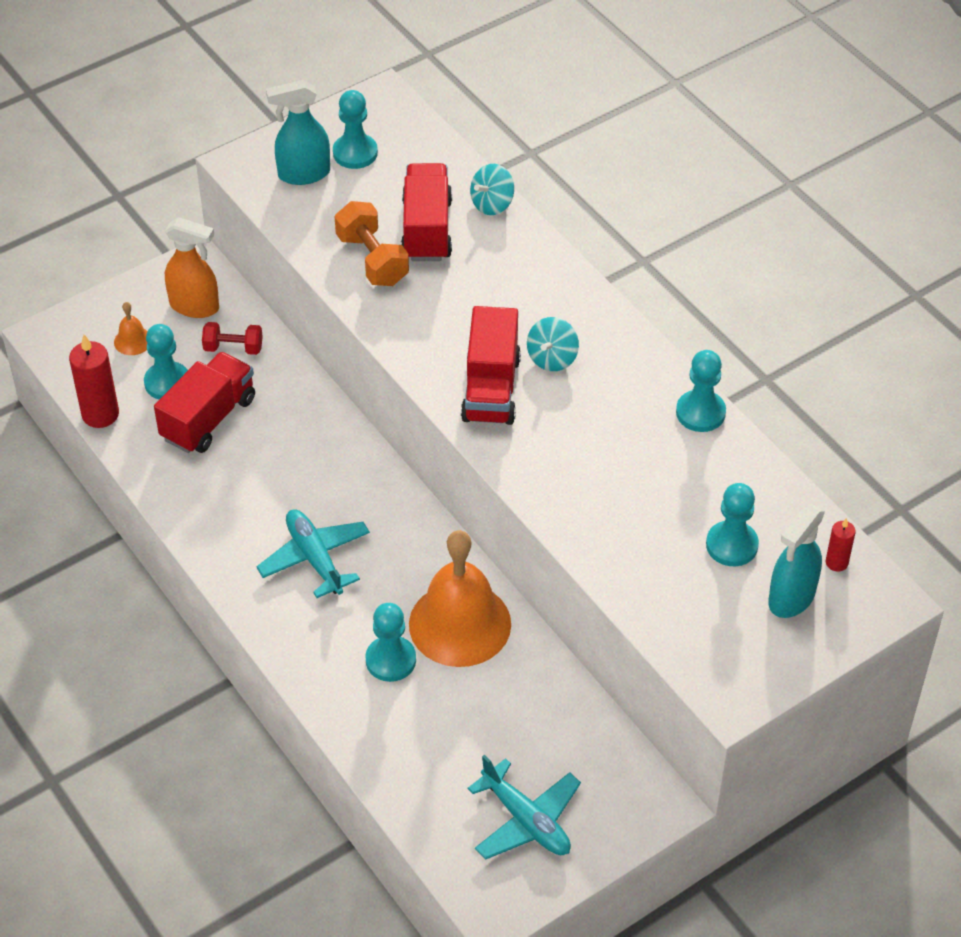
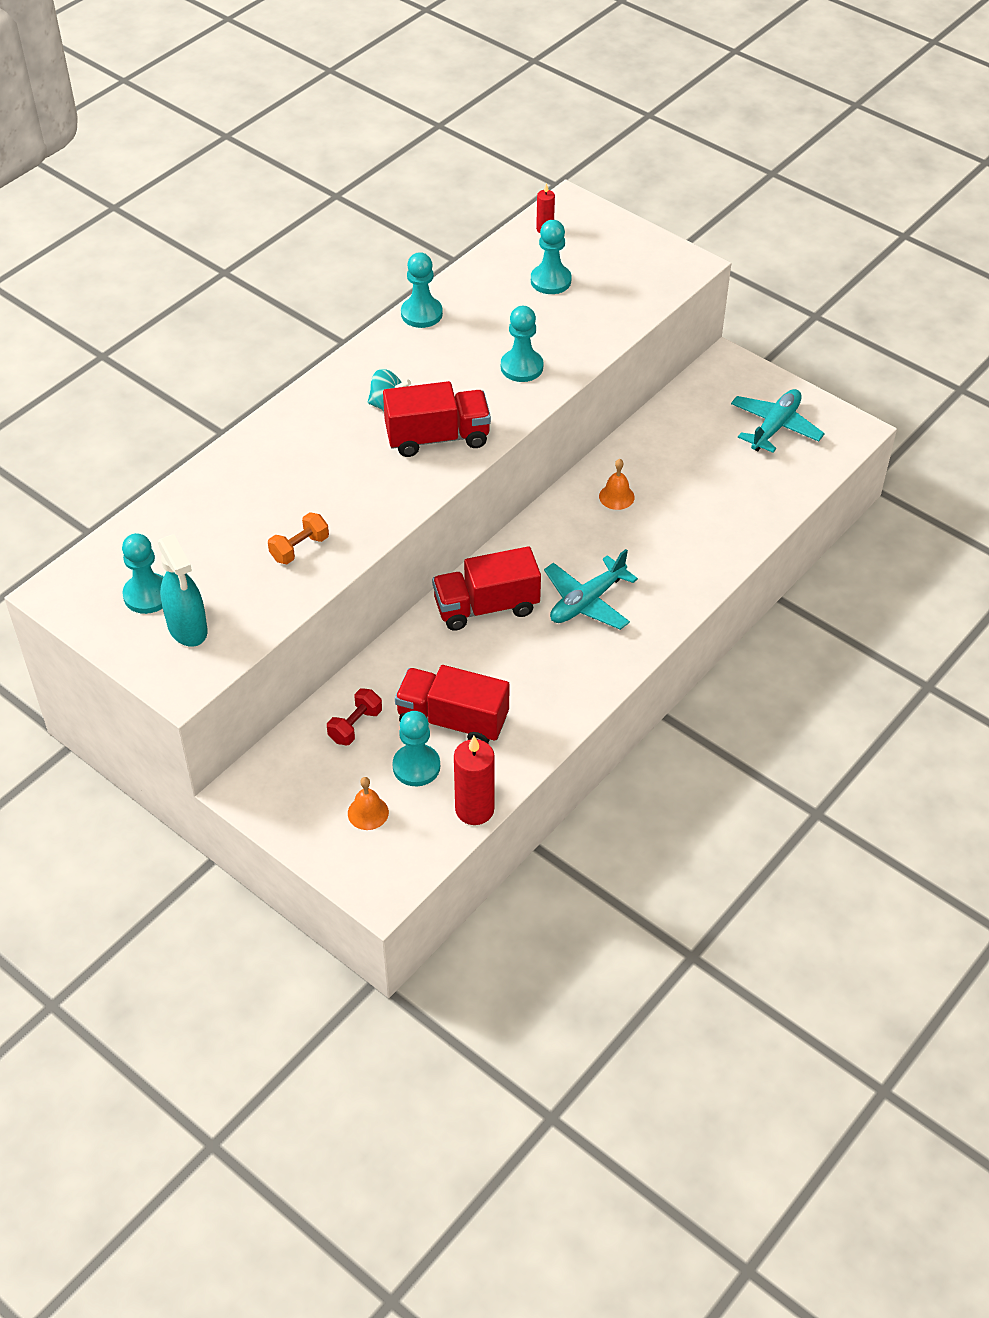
camera: 105 degrees left, 0 degrees up
(195, 306) = (306, 773): orange spray bottle -> none
(233, 348) = (355, 726): red dumbbell -> red dumbbell turned 45 degrees clockwise
(372, 260) = (299, 548): orange dumbbell -> orange dumbbell, size x0.66
(390, 660) = (669, 530): turquoise pawn -> turquoise pawn (521, 367)
(427, 229) = (248, 518): red truck -> red truck (486, 607)
(460, 624) = (616, 496): orange bell -> orange bell, size x0.41
(492, 204) = (201, 480): turquoise spinning top -> none
(791, 598) = (587, 247): turquoise spray bottle -> none

